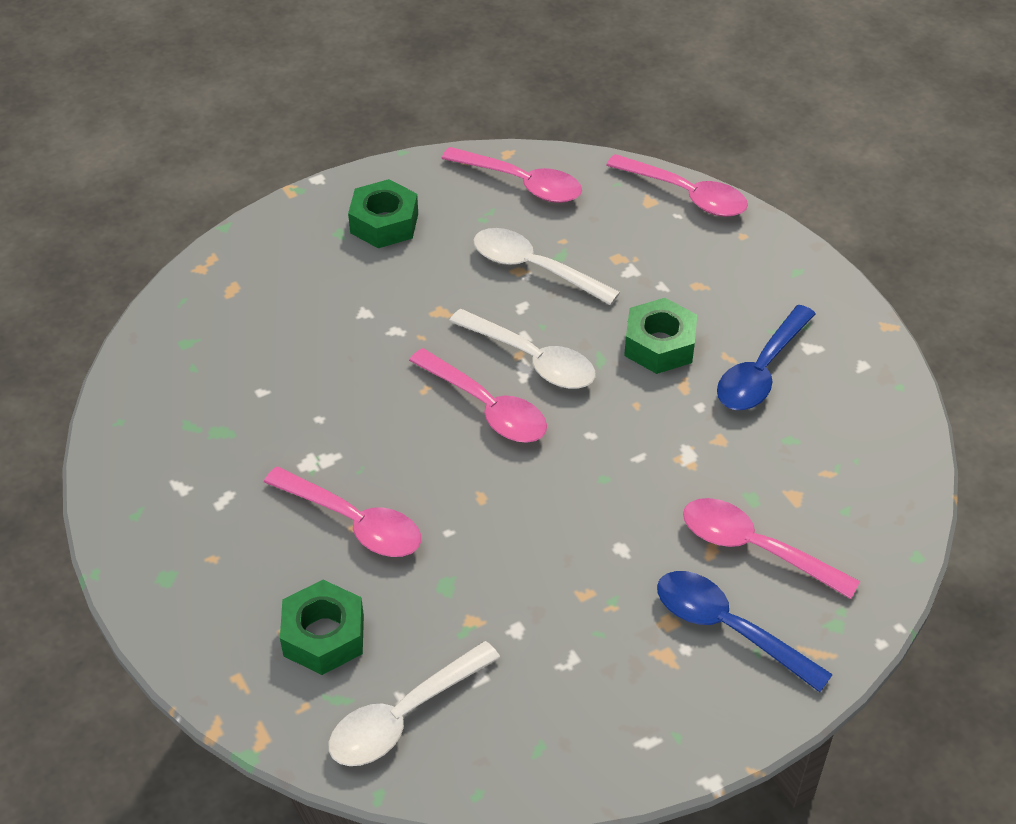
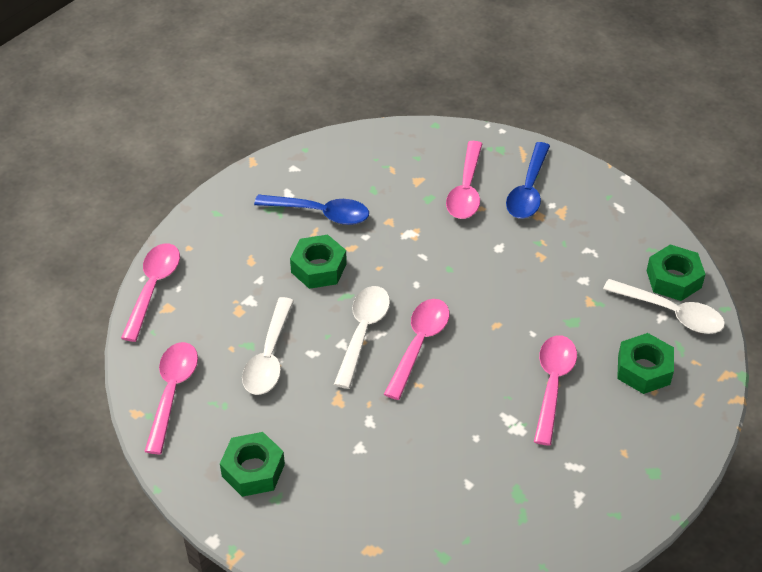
camera: 110 degrees left, 0 degrees up
(466, 750) = (673, 279): none -> green nut

